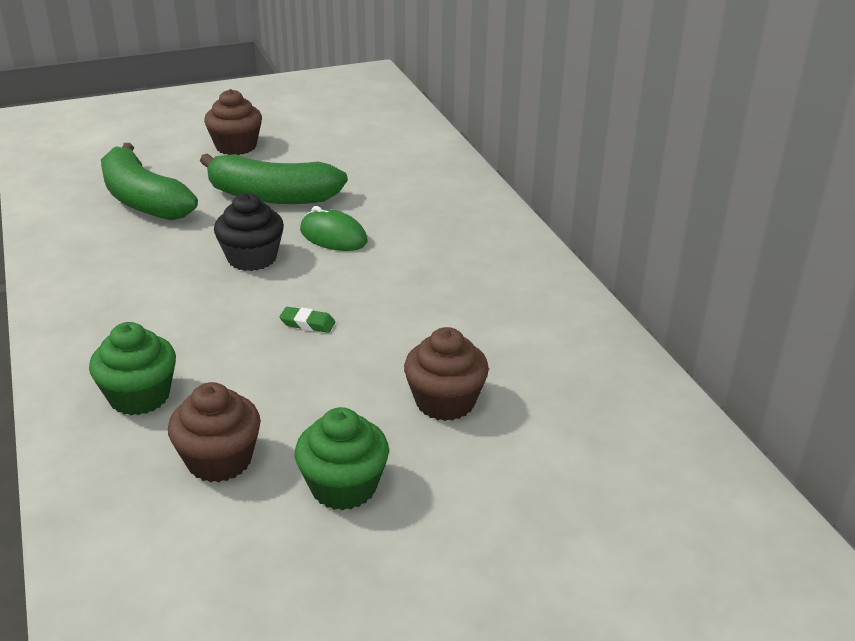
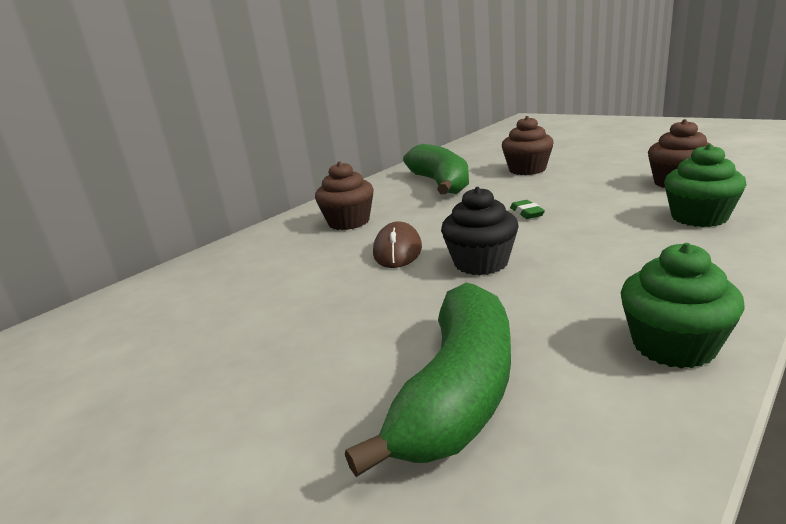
camera: 115 degrees left, 10 degrees down
(236, 146) = (210, 410): brown cupcake -> brown cupcake (349, 222)
(271, 196) = (351, 309): green banana -> green banana (440, 183)
(333, 236) = (397, 251): green mouse -> brown mouse
(343, 486) = (624, 163): green cupcake -> green cupcake (673, 346)

